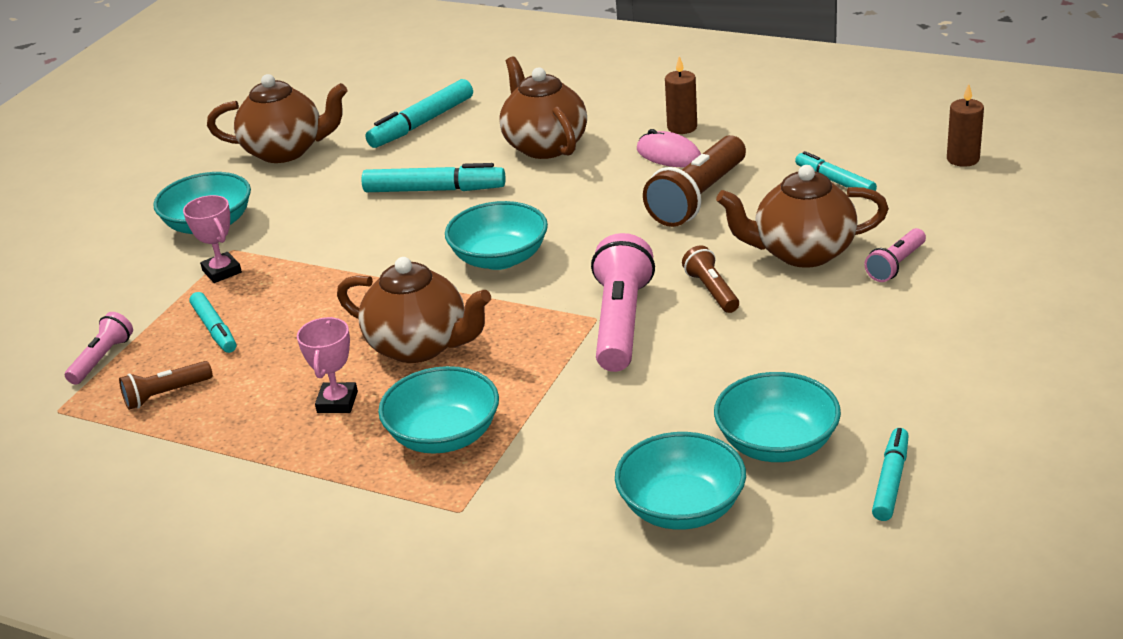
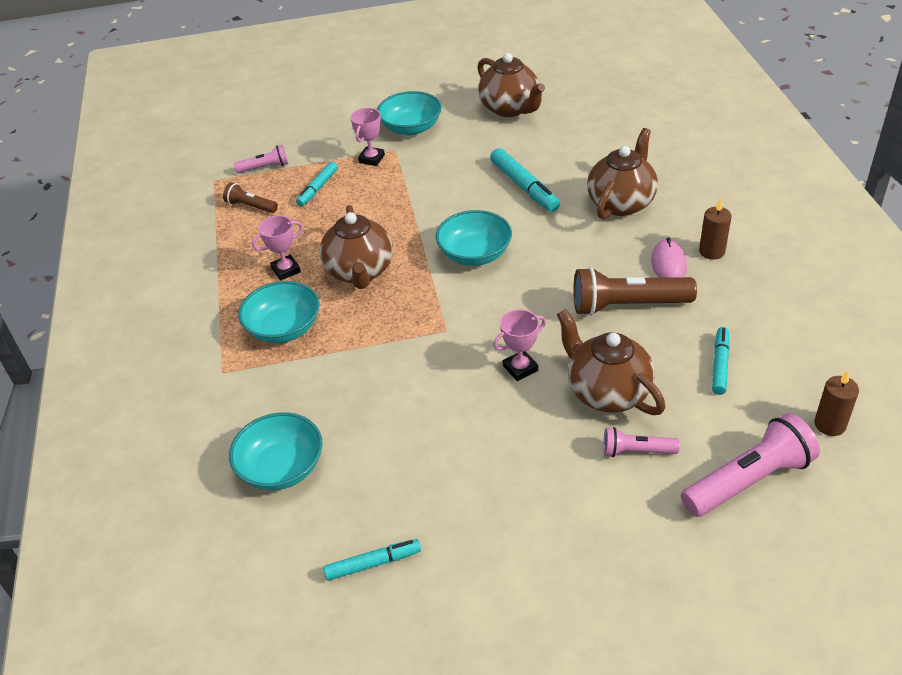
camera: 55 degrees right, 10 degrees up
(421, 123) = (594, 139): turquoise marker -> none
(621, 322) = (450, 344): pink flashlight -> pink flashlight (748, 480)
(712, 291) = (520, 368): brown flashlight -> pink trophy
(777, 443) = (374, 484): turquoise bowl -> none

